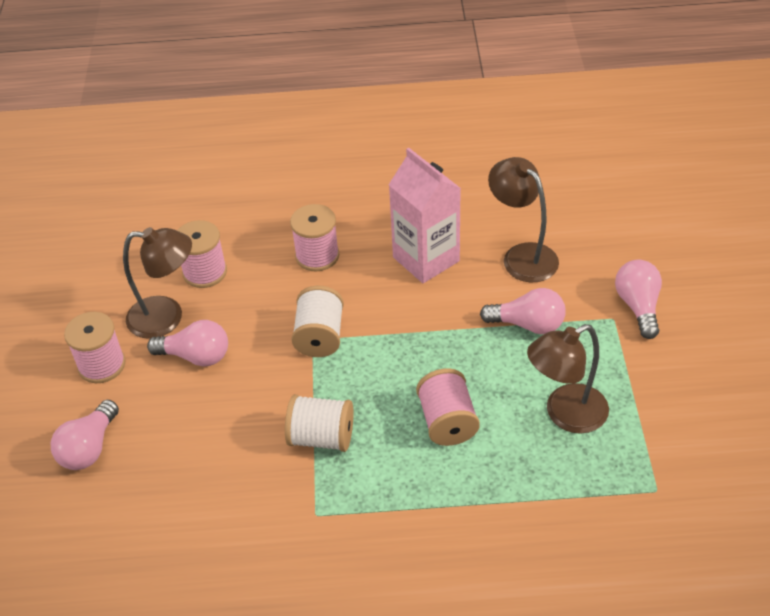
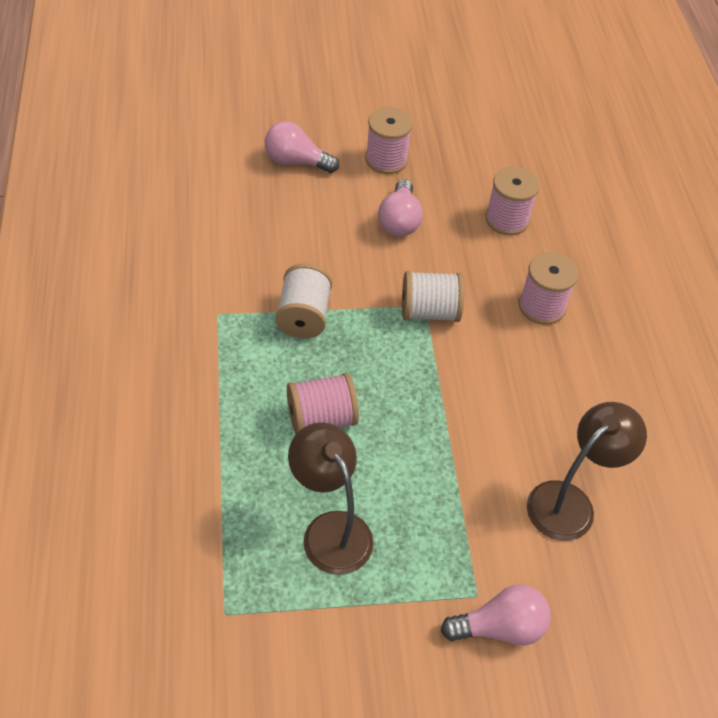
camera: 80 degrees right, 5 degrees up
(167, 317) = (445, 197): brown lamp -> none
(426, 259) = (550, 404): pink carton -> none
(528, 324) = (460, 501): pink light bulb -> none

